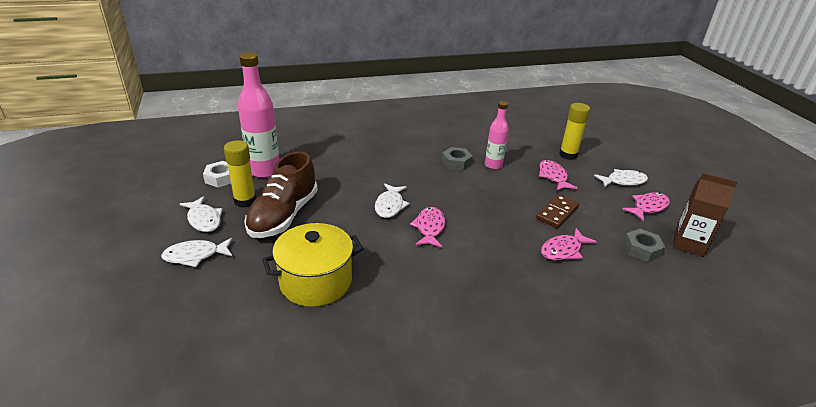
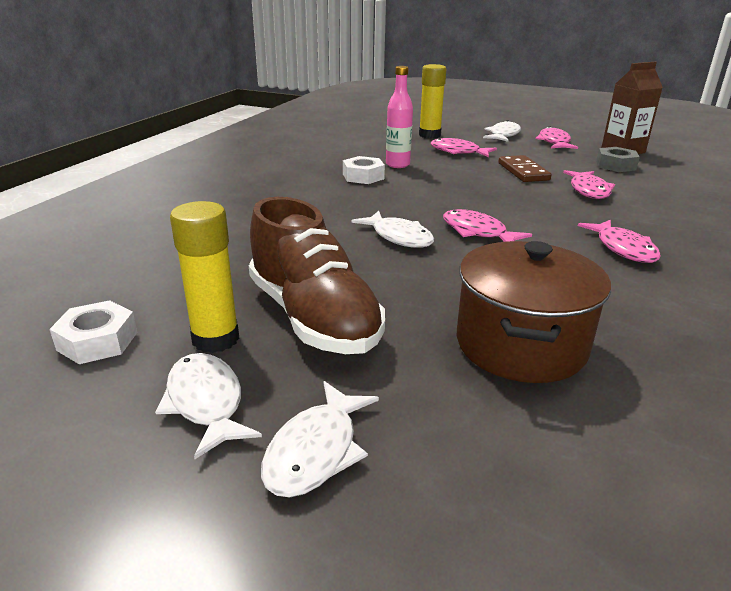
camera: 50 degrees left, 5 degrees down
(204, 219) = (206, 403): white fish -> white fish turned 120 degrees counterclockwise
(264, 171) = (154, 293): pink bottle -> none
(316, 282) = (520, 345): yellow pot -> brown pot
(456, 162) = (363, 176): grey nut -> white nut
(476, 289) = (623, 249): none -> pink fish

